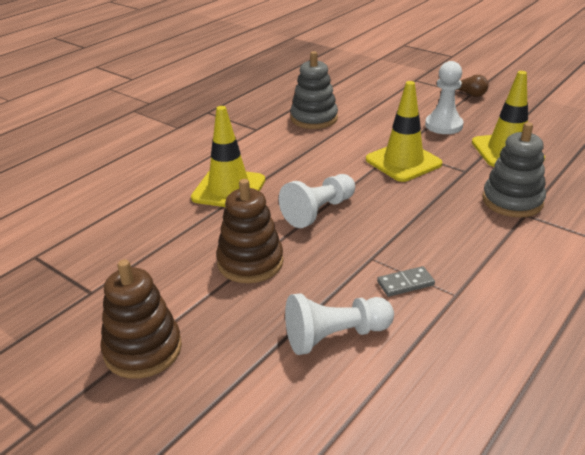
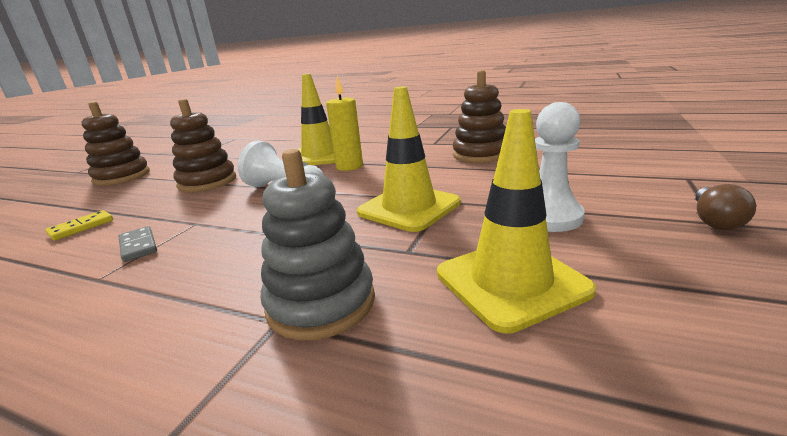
camera: 75 degrees right, 10 degrees down
(284, 176) = (349, 166): none -> yellow candle
(314, 118) = (480, 155): grey stacking toy -> brown stacking toy
(335, 336) = (81, 227): white pawn -> yellow domino

